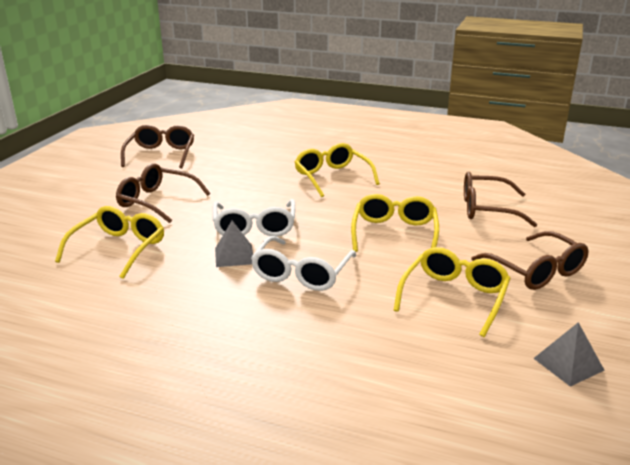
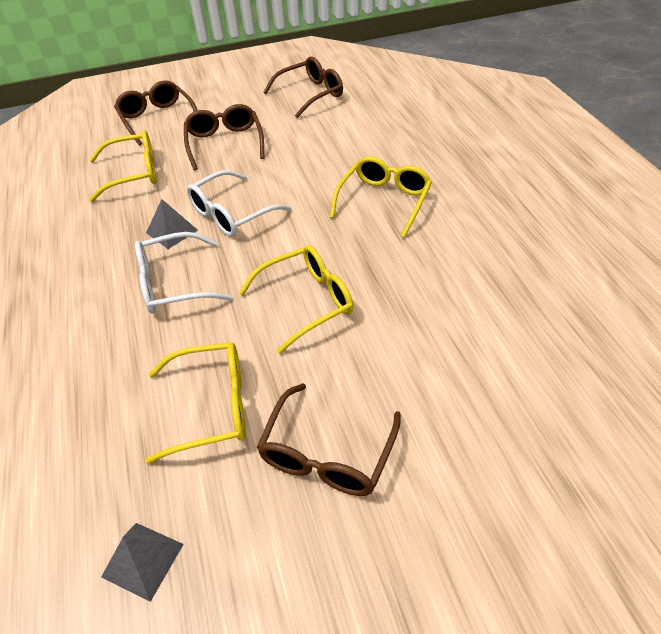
camera: 55 degrees right, 20 degrees up
(487, 209) = (443, 346): brown glasses -> brown glasses (157, 119)

